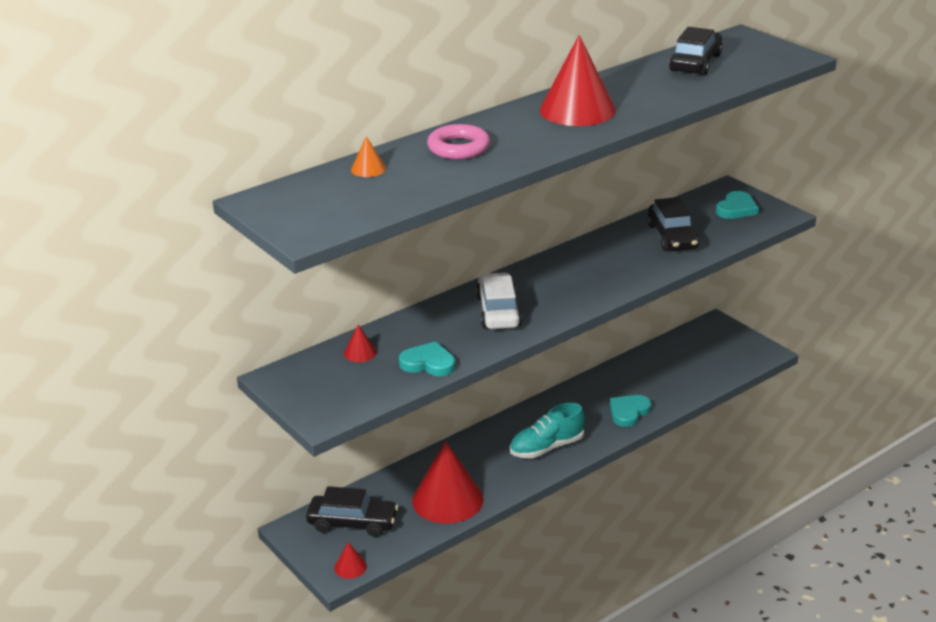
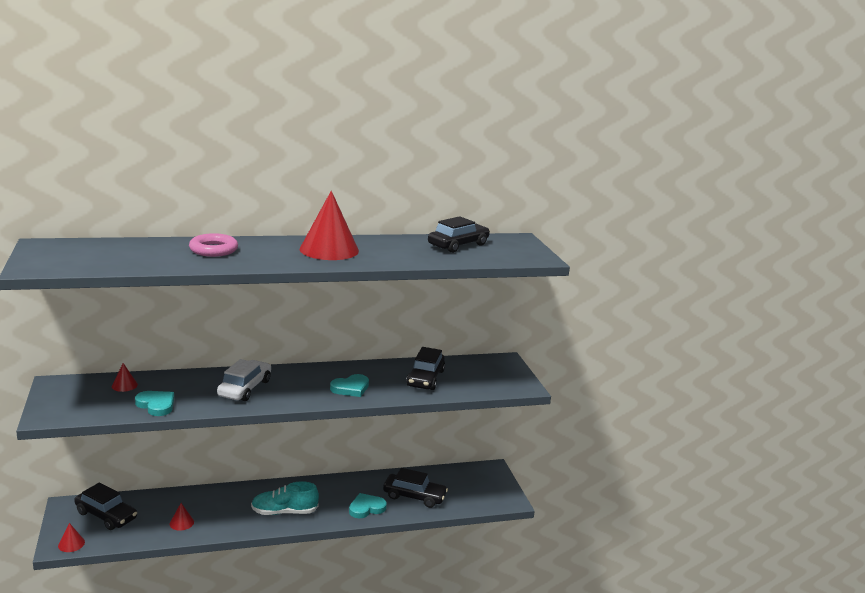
camera: 20 degrees right, 10 degrees down
(368, 169) = (137, 246): orange cone -> none
(447, 499) = (181, 523): red cone -> red cone, size x0.43
(665, 382) = (414, 496): none -> black car
(736, 209) = (495, 374): turquoise heart -> turquoise heart (350, 388)

